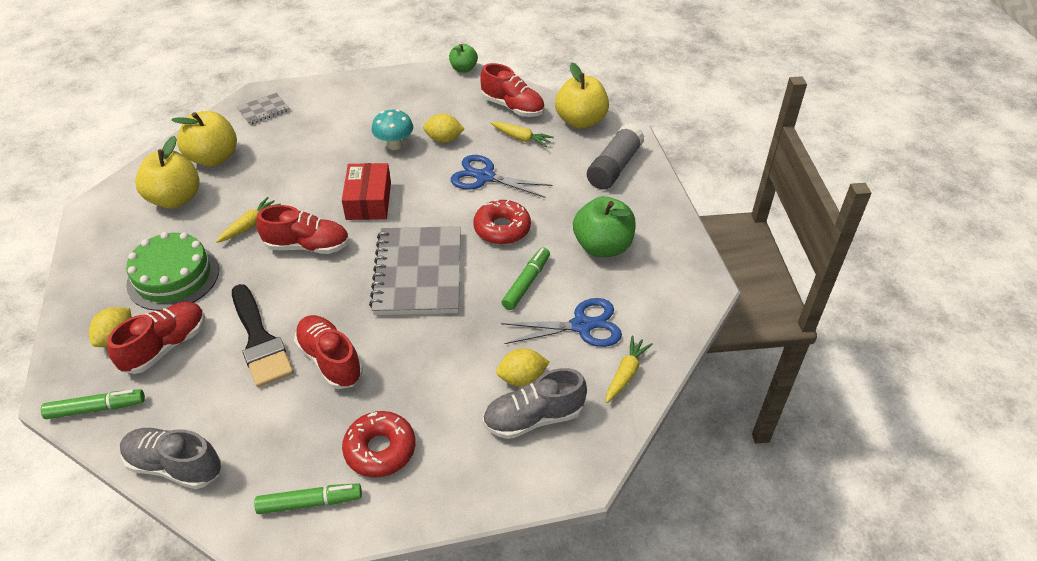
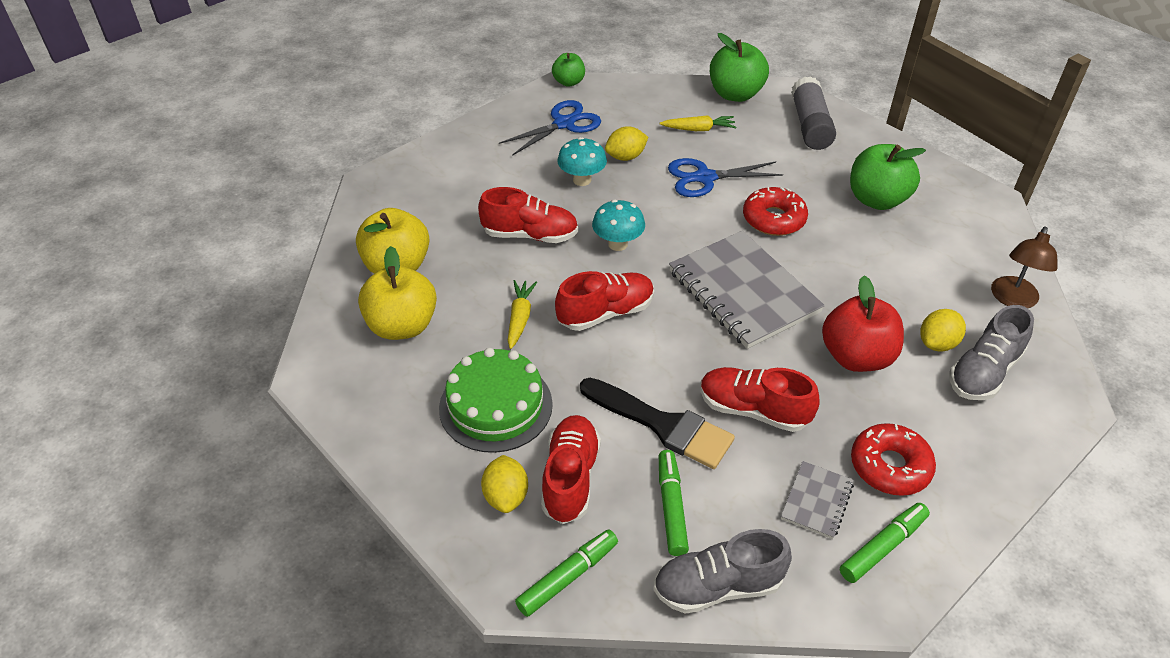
camera: 30 degrees left, 0 degrees up
(263, 110) = (397, 196): grey notebook -> grey notebook (816, 501)
(368, 201) = (618, 244): red box -> turquoise mushroom
(447, 358) = (856, 357): none -> red apple
(512, 107) = (658, 103): red shoe -> red shoe (530, 235)
(526, 283) = (849, 258): green marker -> green marker (671, 507)
(581, 121) = (735, 94): yellow apple -> green apple
(582, 325) = (935, 275): blue scissors -> blue scissors (564, 124)
(625, 374) = (1012, 299): yellow carrot -> brown lamp

